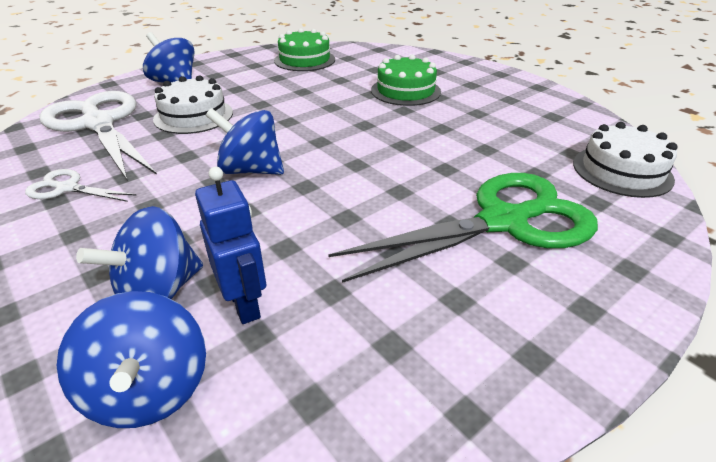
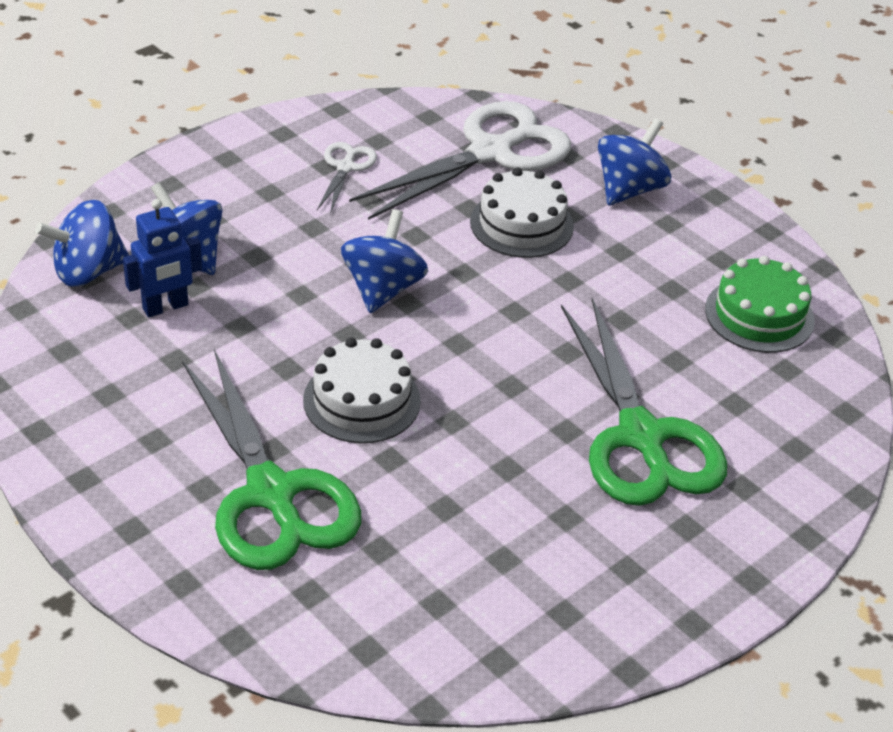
camera: 85 degrees right, 5 degrees up
(405, 91) = (641, 437): green cake -> green scissors
(622, 171) = (386, 645): white cake -> white cake (362, 400)

